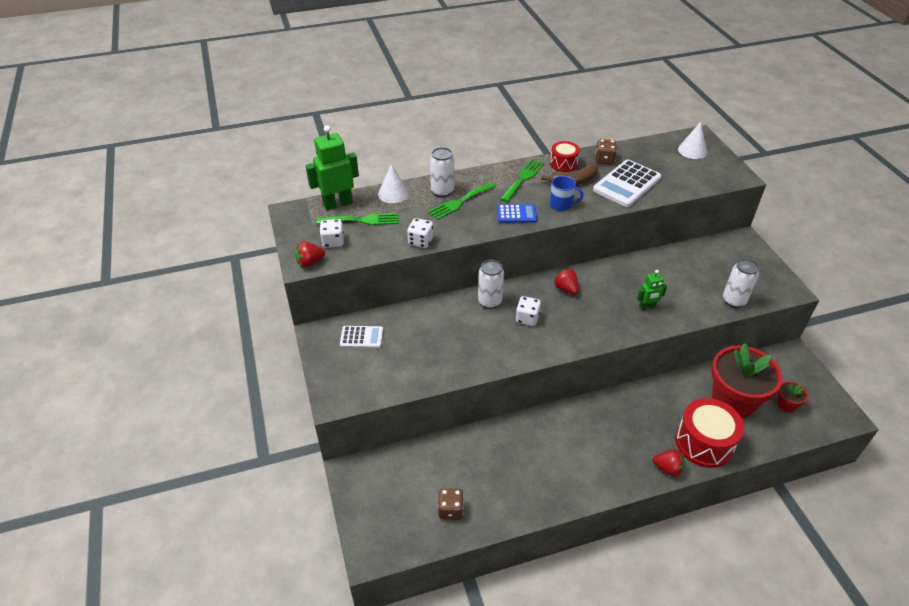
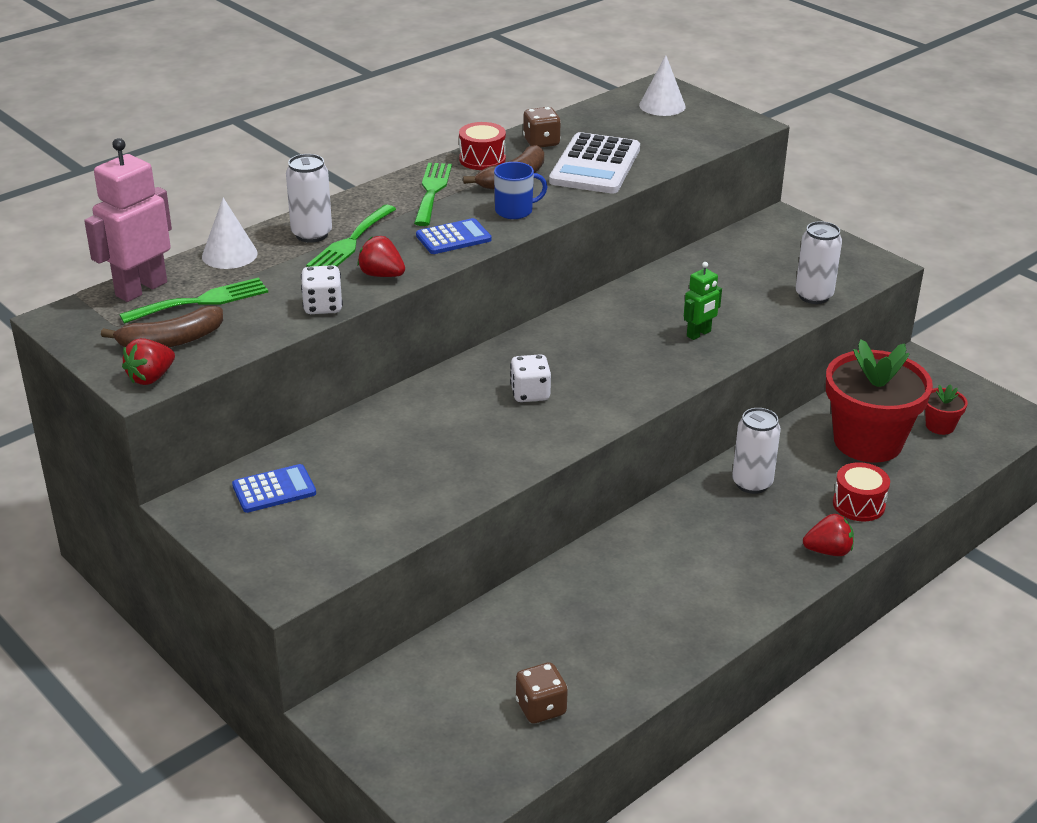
camera: 25 degrees left, 10 degrees down
(333, 242) = (171, 341): white dice -> brown banana
(337, 204) = (141, 289): green robot -> pink robot
(361, 337) = (274, 489): white calculator -> blue calculator
(489, 302) = (456, 387): white can -> white can (752, 483)
(566, 289) = (565, 341): red strawberry -> red strawberry (381, 275)
(704, 443) = (858, 504): red drum -> red drum, size x0.57

